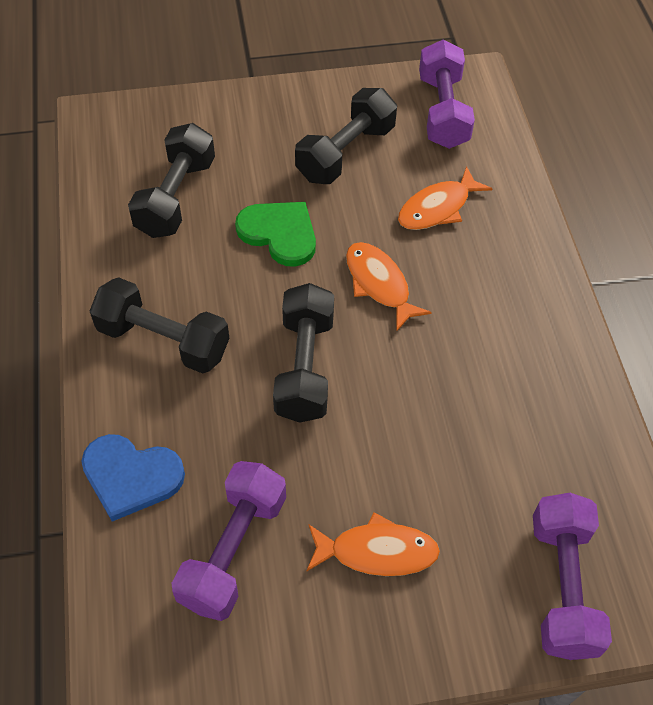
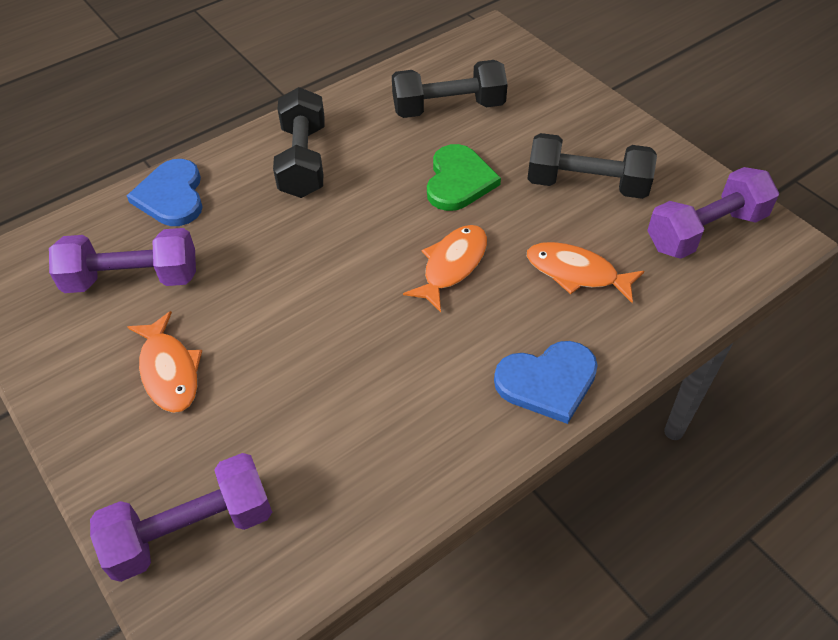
camera: 65 degrees right, 5 degrees down
(304, 367) = (329, 251): black dumbbell -> none
(534, 279) = (547, 382): none -> blue heart

